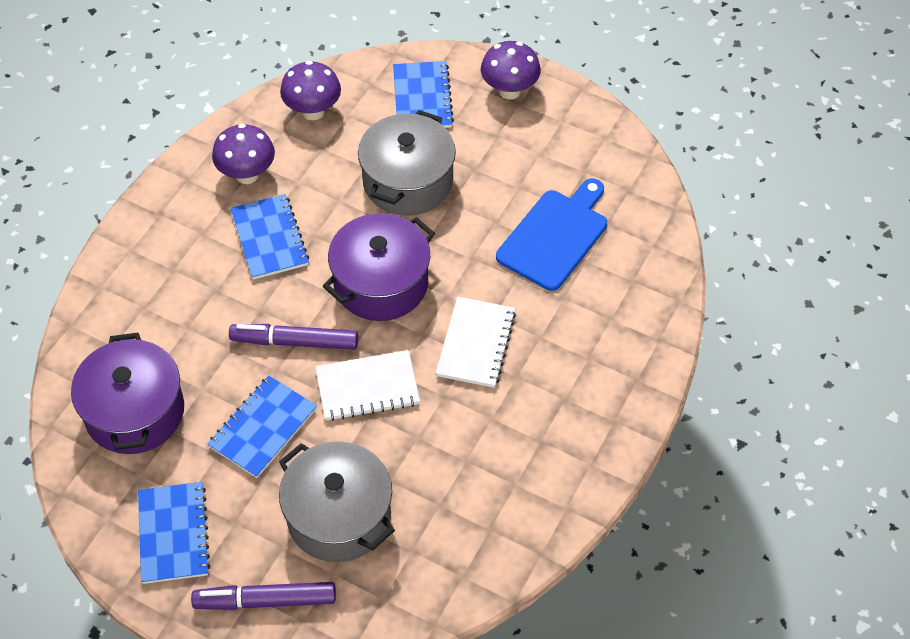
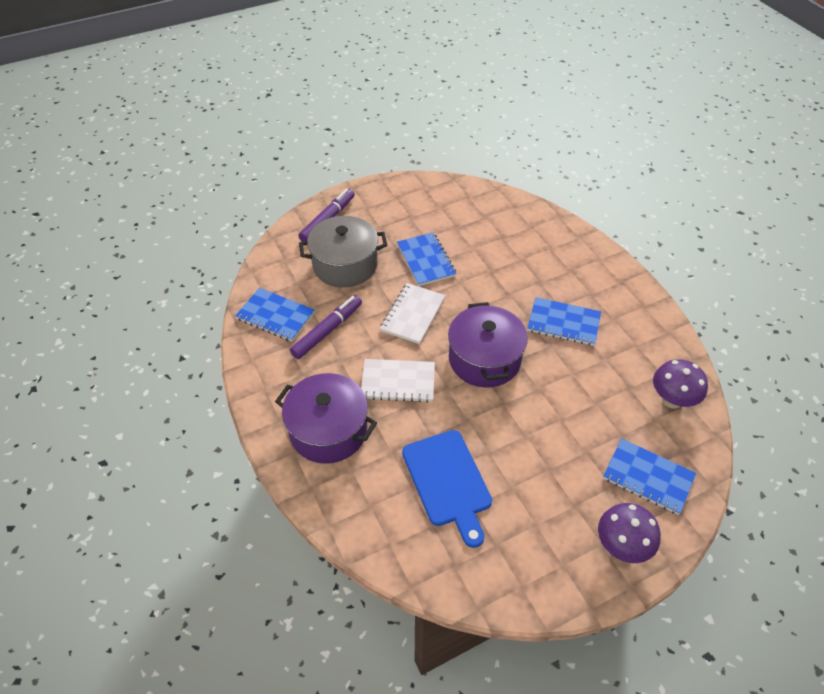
camera: 125 degrees right, 5 degrees down
(135, 412) = (480, 219): purple pot -> purple pot (328, 430)
(173, 534) = (395, 205): blue notebook -> blue notebook (275, 316)
(247, 175) = (629, 336): purple mushroom -> none
(294, 342) = (473, 298): purple marker -> purple marker (327, 331)
(408, 181) = (564, 420): grey pot -> none
(475, 344) = (398, 382): white notebook -> white notebook turned 45 degrees counterclockwise

